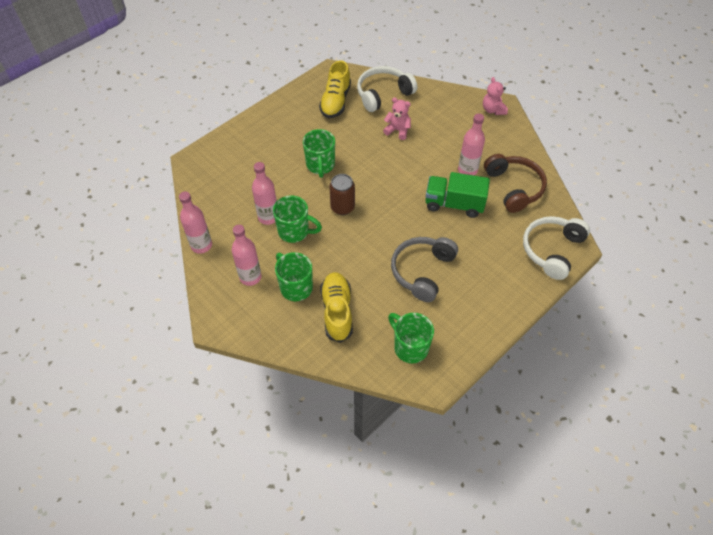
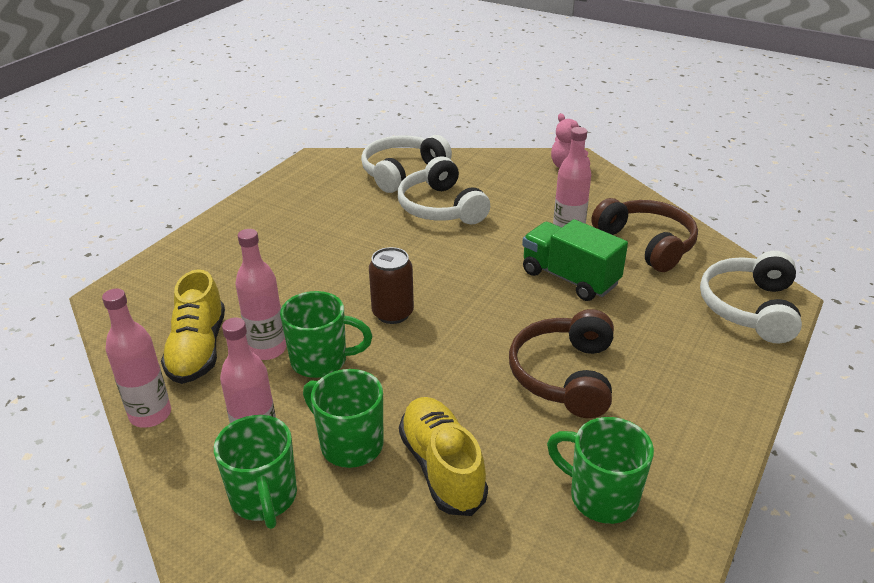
camera: 15 degrees left, 20 degrees down
(320, 165) = (336, 267): green mug -> green mug (264, 498)
(335, 101) = (333, 190): yellow shoe -> yellow shoe (198, 349)
(397, 130) = (441, 207): pink teddy bear -> white headphones
(422, 271) = (565, 375): grey headphones -> brown headphones
(454, 204) = (569, 278): green truck -> green truck turned 45 degrees clockwise

